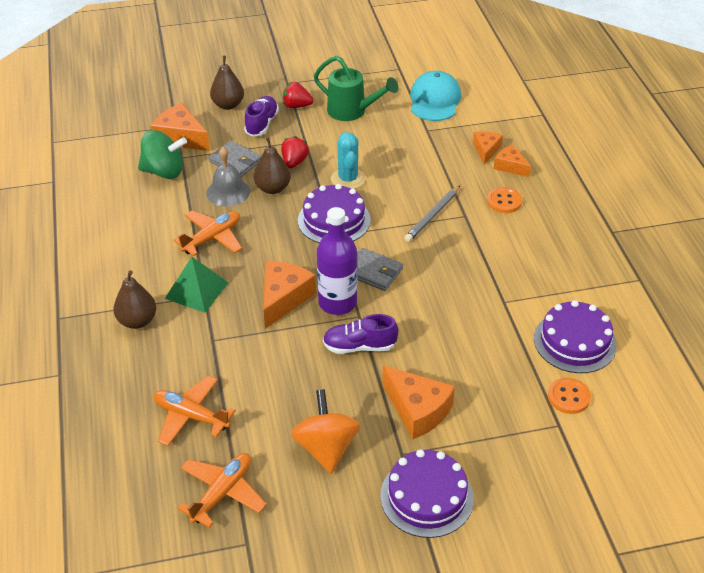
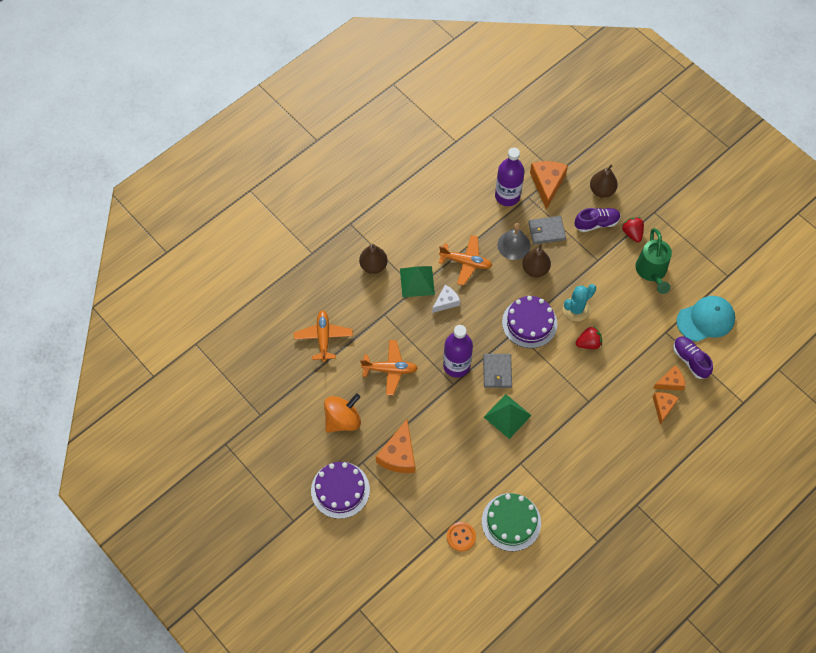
camera: 60 degrees right, 20 degrees up
(164, 171) = (507, 196): green spinning top -> purple bottle
(222, 493) = (283, 384): orange plane -> orange plane (390, 369)
(235, 161) = (546, 231): grey wallet -> grey wallet turned 75 degrees clockwise
(247, 276) = (446, 302): none -> white cheese
(283, 298) = (441, 333): orange cheese -> none
(294, 162) = (570, 267): red strawberry -> red strawberry (588, 343)
(359, 346) = (428, 397): purple shoe -> purple shoe (690, 360)
(432, 216) = (574, 381): grey pencil -> none
(436, 287) = (507, 416): none -> green pyramid
(504, 201) = (621, 419): orange button -> none
(574, 342) = (511, 522): purple cake -> green cake

